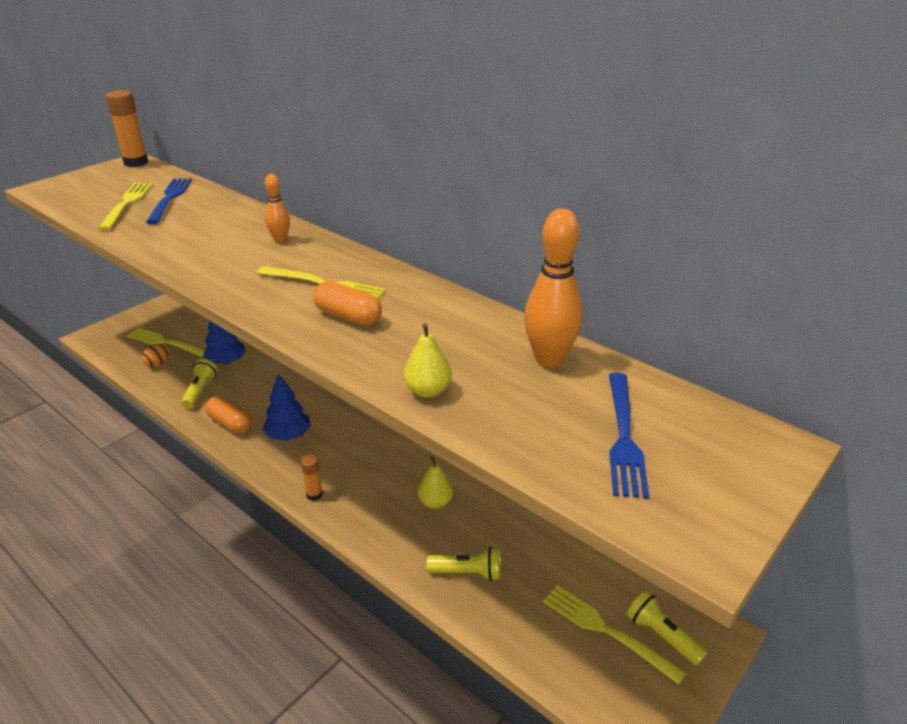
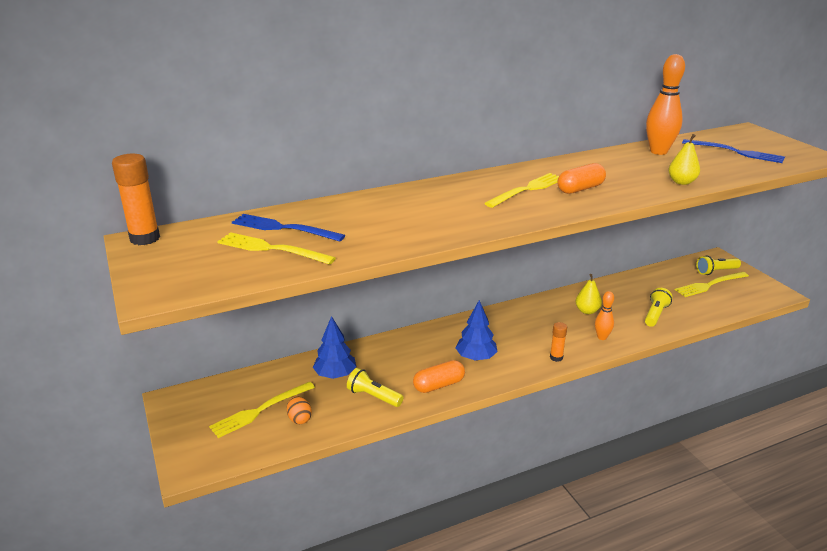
camera: 65 degrees left, 5 degrees down
(280, 240) = (433, 194): orange bowling pin -> orange bowling pin (602, 337)

